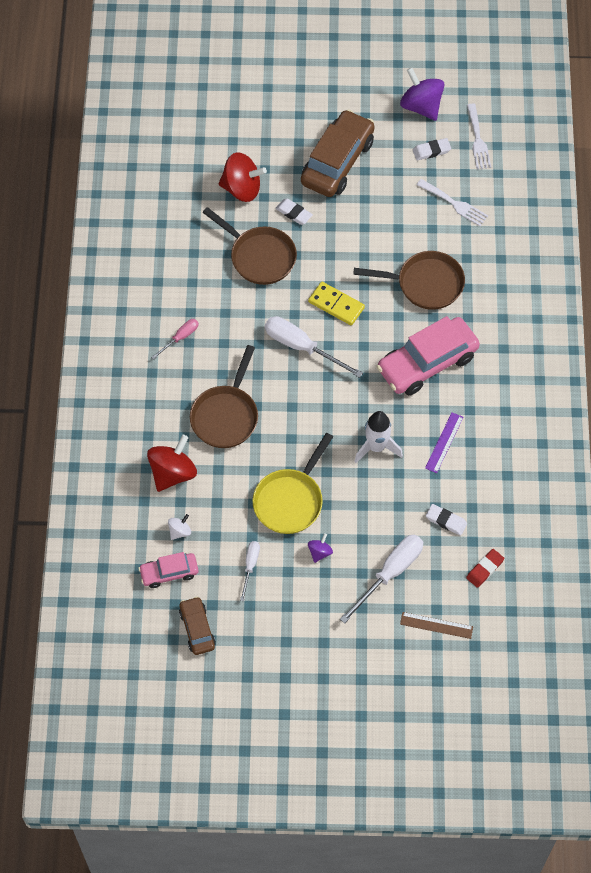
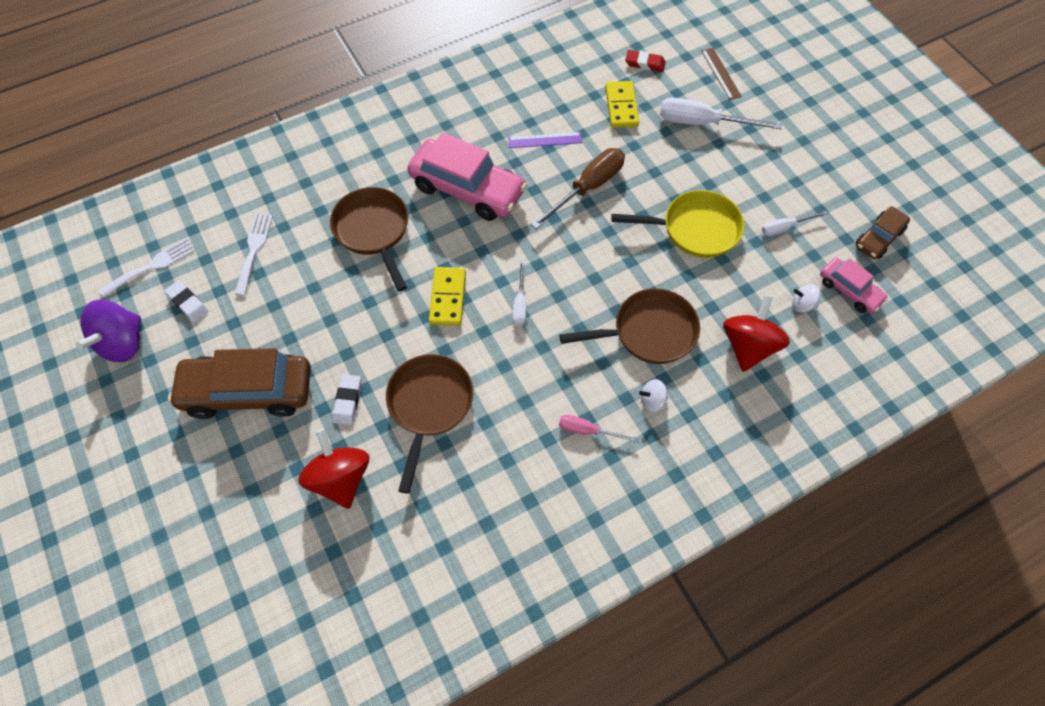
camera: 120 degrees left, 0 degrees up
(172, 473) = (748, 346): red spinning top -> red spinning top turned 105 degrees clockwise
(175, 387) = (652, 400): none -> white spinning top
(302, 347) = (520, 304): white screwdriver -> white screwdriver, size x0.55
(319, 552) = (726, 181): purple spinning top -> none
(376, 447) = (588, 188): white rocket -> brown screwdriver
(446, 521) = (621, 106): white eraser -> yellow domino

